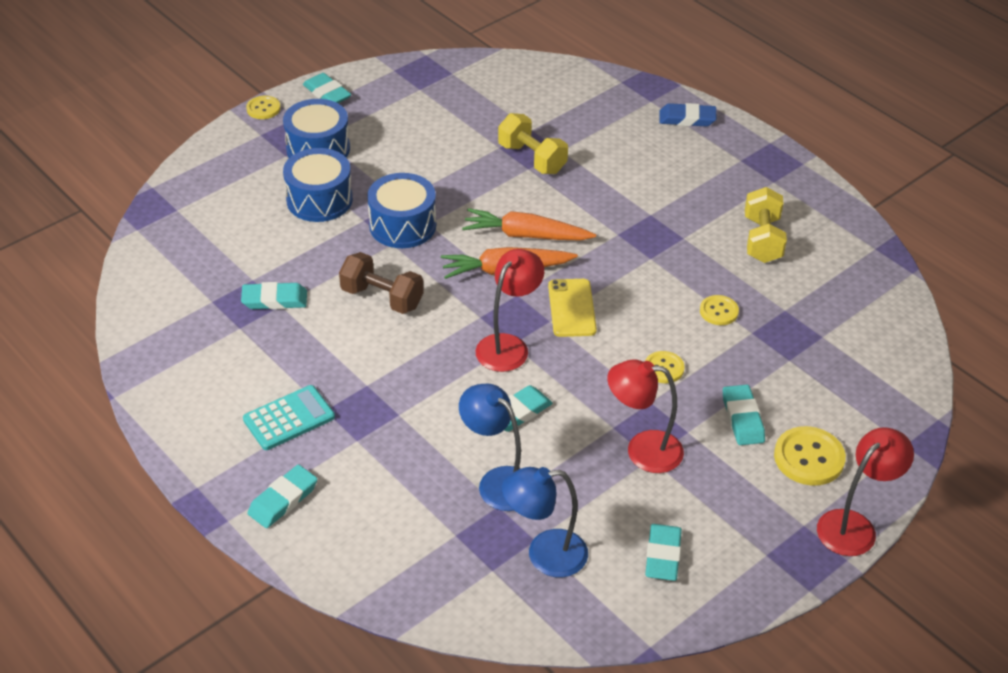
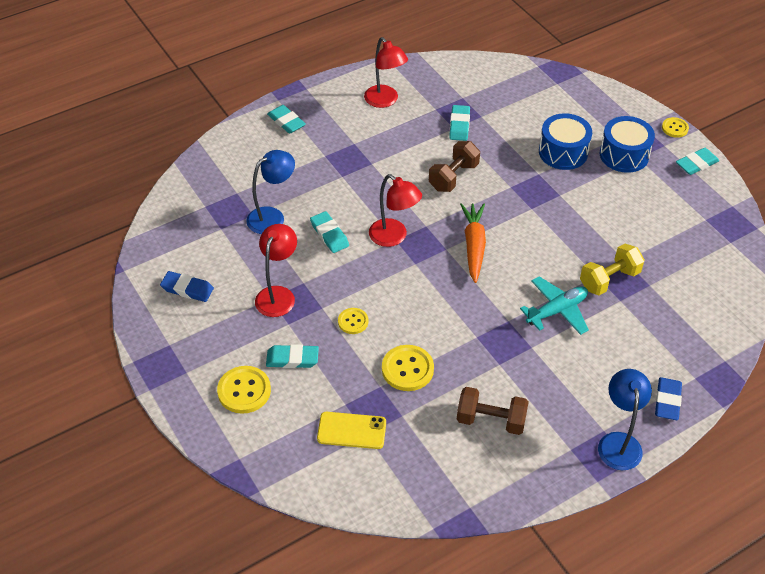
camera: 100 degrees right, 5 degrees up
(289, 418) = (350, 127): turquoise calculator -> none
(402, 225) = (530, 194): blue drum -> none
(526, 235) = (512, 263): orange carrot -> none
(544, 555) = (208, 231): blue lamp -> blue lamp (618, 442)
(572, 308) = (426, 278): yellow phone -> yellow phone (351, 430)
(591, 197) = (557, 310): none -> turquoise plane
(663, 555) = (187, 289): turquoise eraser -> blue eraser
(719, 311) = (407, 369): yellow button -> yellow button, size x1.65
(762, 240) = (491, 420): yellow dumbbell -> brown dumbbell
(854, 525) = (175, 402): red lamp -> red lamp (385, 101)

